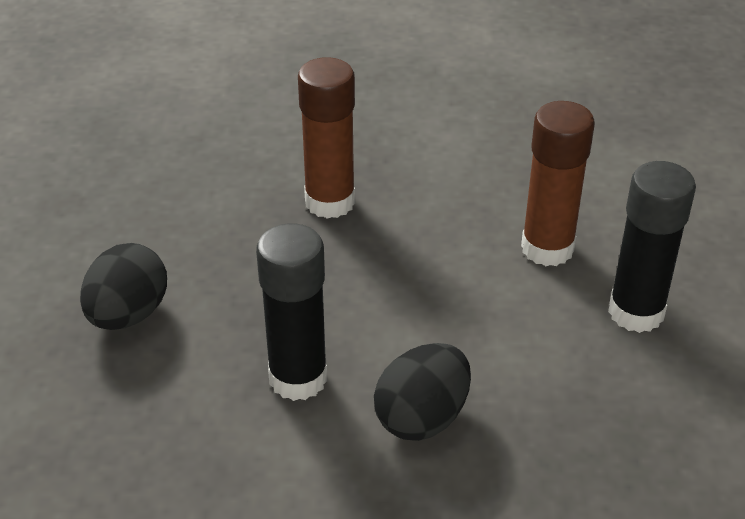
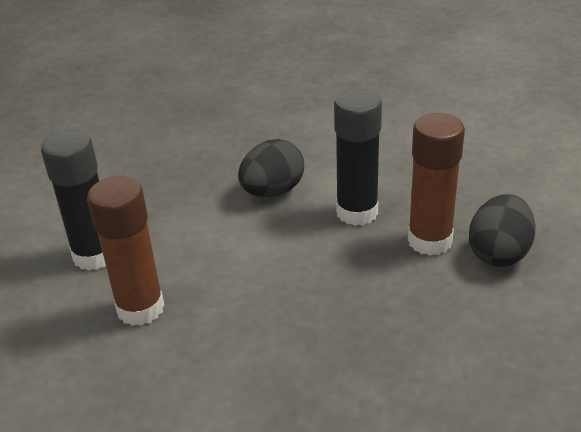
camera: 175 degrees left, 5 degrees down
(330, 202) = (338, 360): brown glue stick -> brown glue stick (429, 241)

